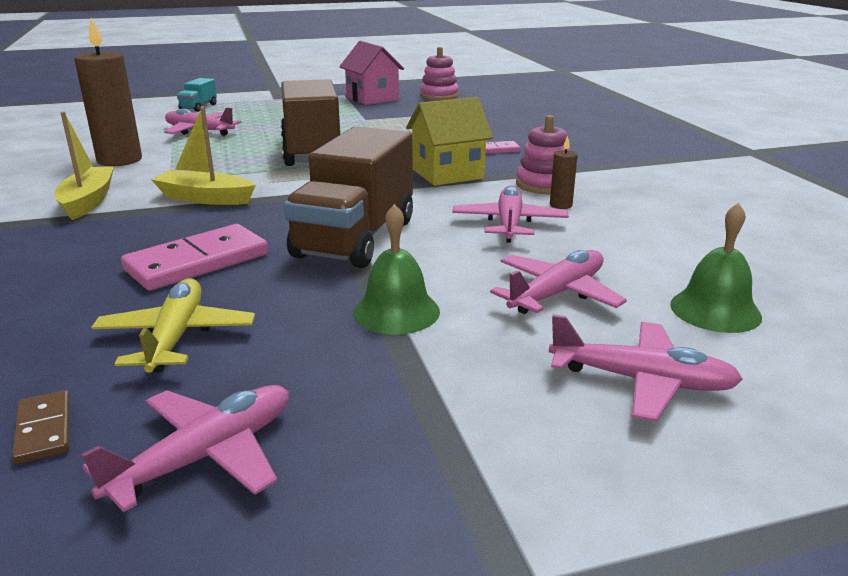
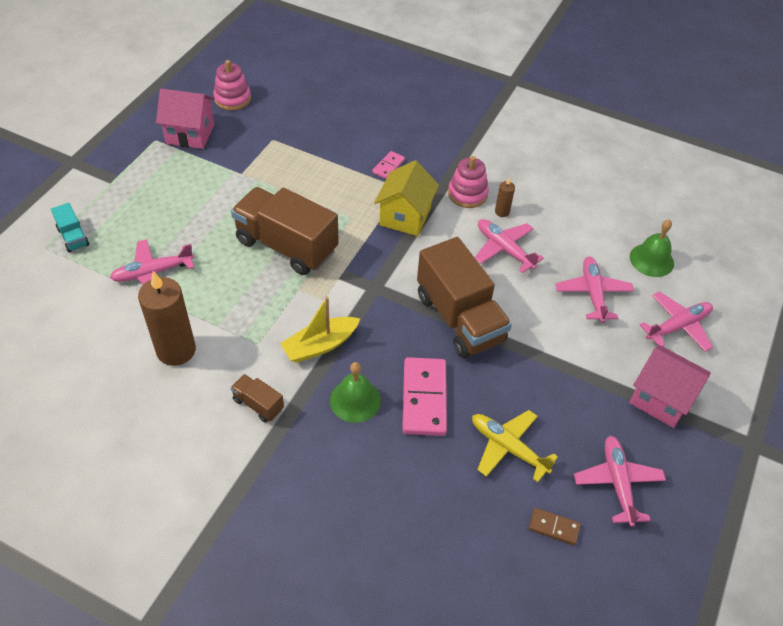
camera: 50 degrees left, 25 degrees up
(88, 201) = (258, 404): yellow boat -> brown truck
(396, 311) = (557, 357): green bell -> green bell (355, 400)
(458, 426) = (660, 399): none -> pink house

